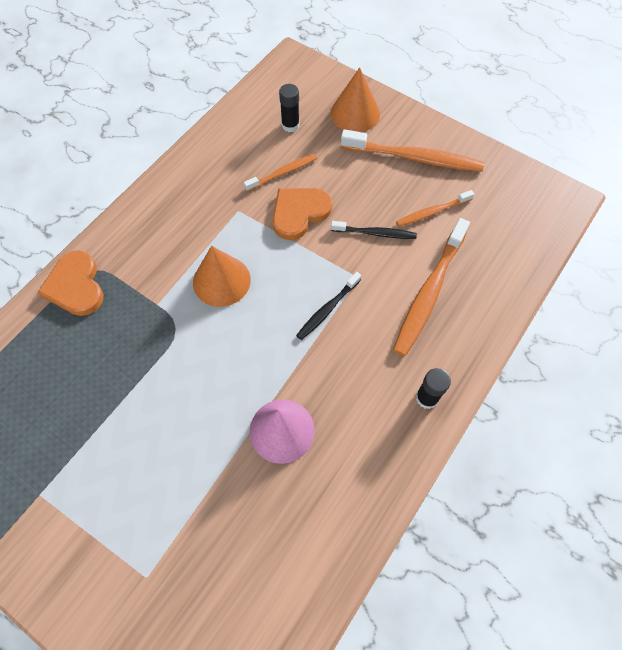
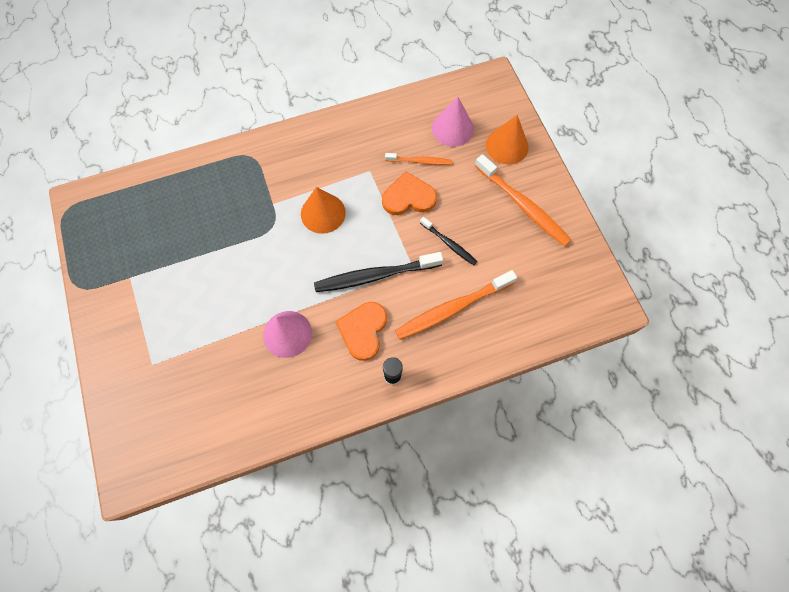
camera: 35 degrees right, 5 degrees up
(75, 286) = (234, 161): orange heart -> orange heart (363, 330)
(290, 125) = (452, 128): black glue stick -> pink cone
(327, 309) = (375, 275): black toothbrush -> black toothbrush, size x1.79
(432, 212) = (502, 253): orange toothbrush -> none

